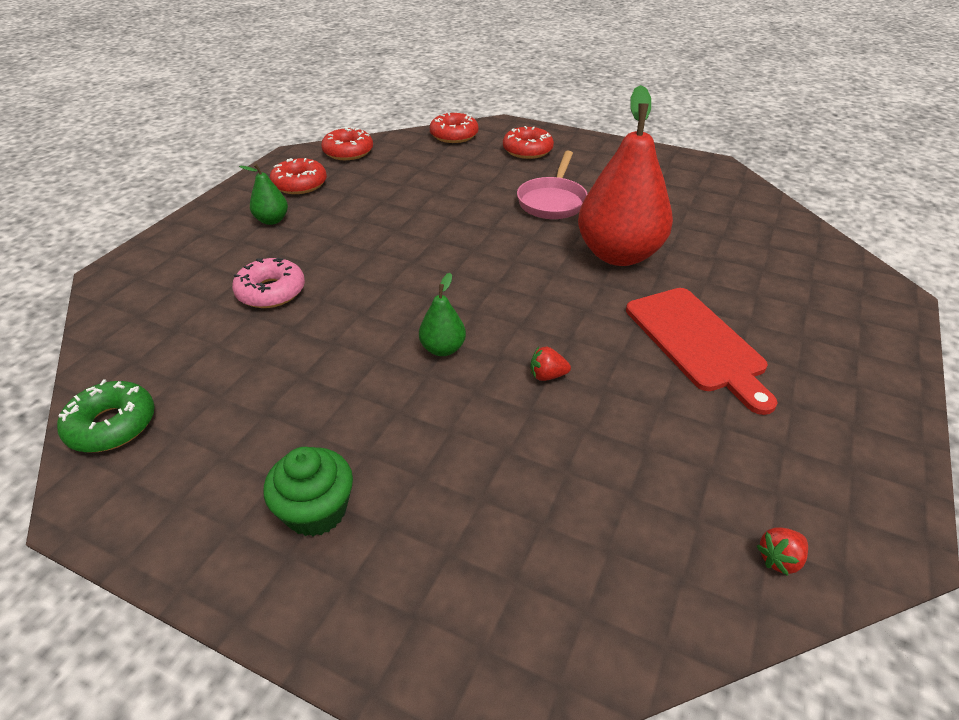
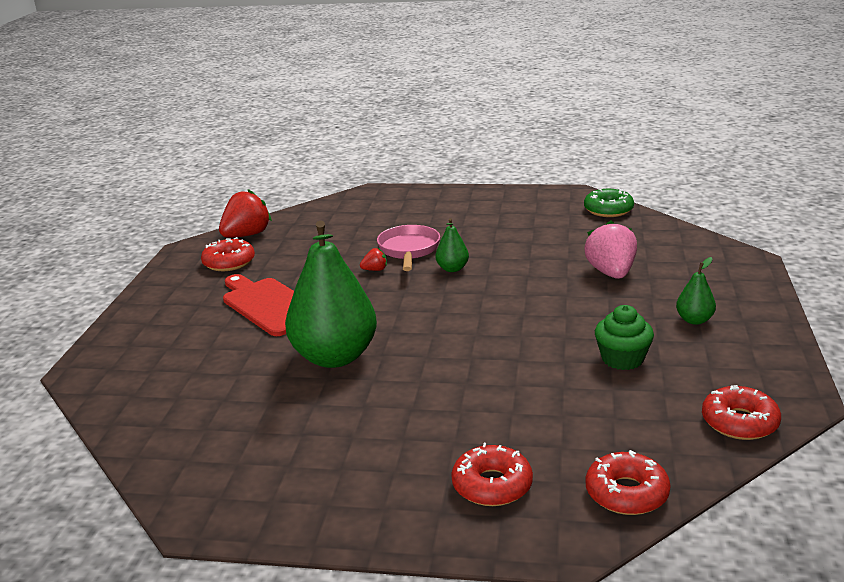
camera: 165 degrees right, 15 degrees down
(271, 291) = (611, 273): pink donut -> pink strawberry
(300, 184) = (728, 362): red donut -> red donut (229, 262)
(316, 510) = (469, 209): green cupcake -> green cupcake (622, 359)
(552, 201) = (420, 403): pink pan -> pink pan (408, 250)
(618, 254) = (334, 357): red pear -> green pear
(779, 559) = (246, 235): red strawberry -> red strawberry, size x2.15

